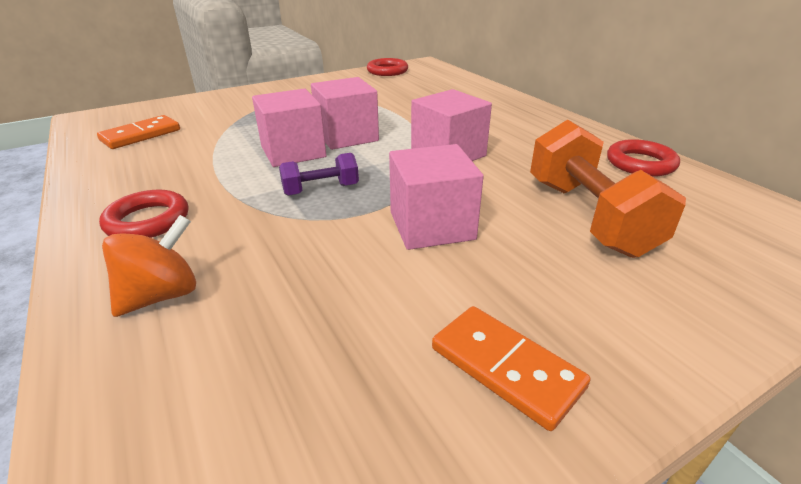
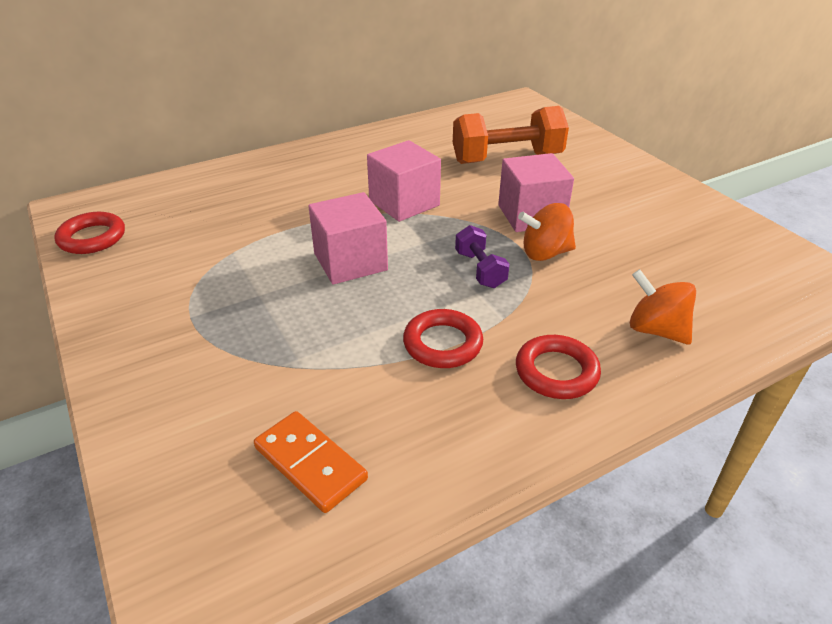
camera: 90 degrees left, 5 degrees up
(293, 152) = (391, 296): pink cube -> none
(344, 229) = (545, 253): none -> orange spinning top
(505, 368) = (657, 200): orange domino -> none
(640, 163) = (426, 129): red ring -> red ring (442, 343)

